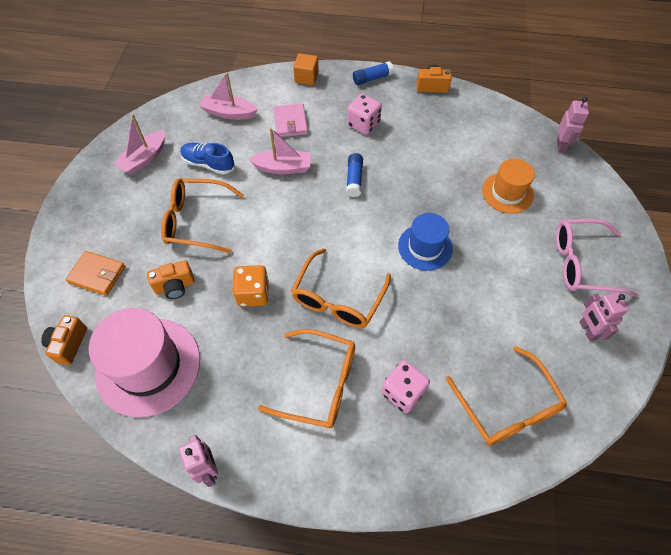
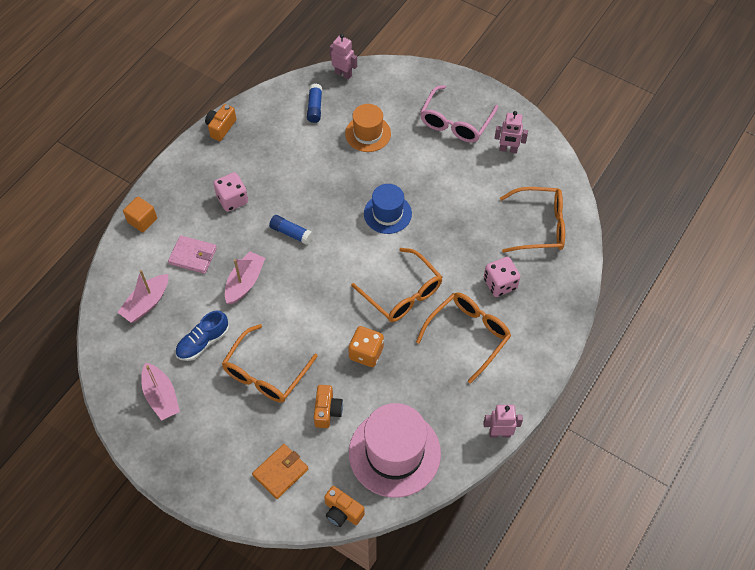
camera: 65 degrees left, 0 degrees up
(372, 78) = (179, 168): blue glue stick -> blue glue stick (315, 107)

